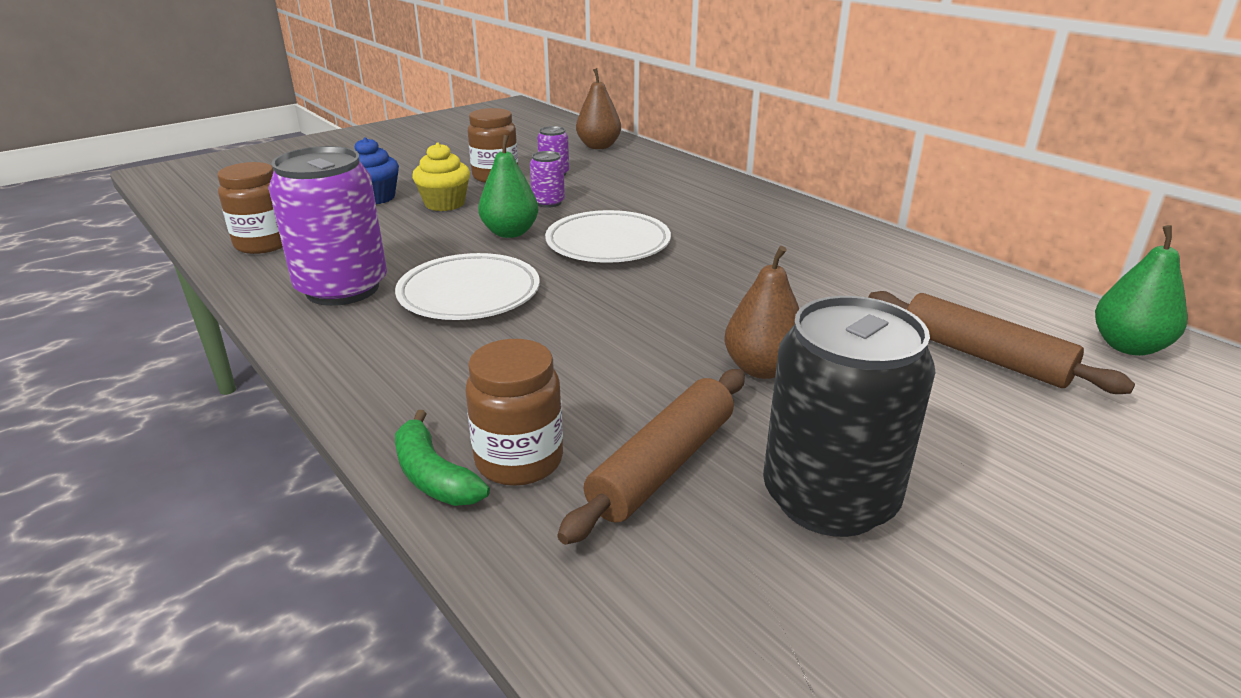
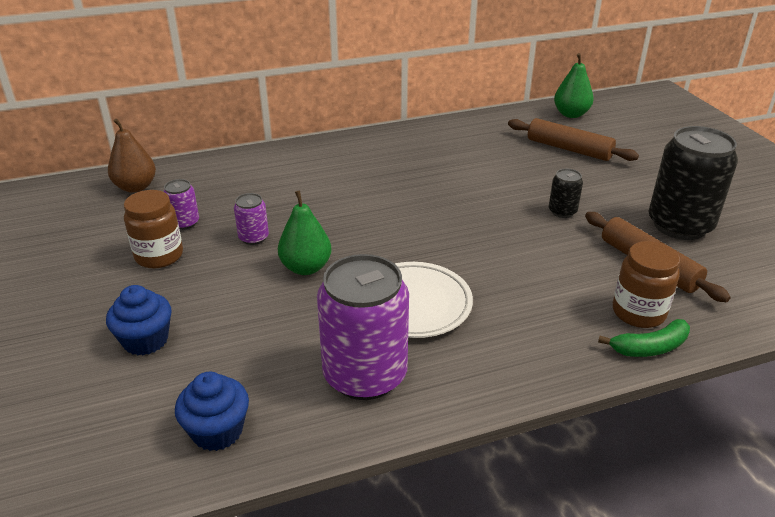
camera: 70 degrees left, 5 degrees up
(264, 244) = (217, 431): brown jar -> blue cupcake
(444, 204) = (205, 295): yellow cupcake -> none
(608, 244) = (361, 226): white plate -> none
(762, 369) = (562, 211): brown pear -> black can
(983, 356) = (569, 149): brown rolling pin -> brown rolling pin turned 60 degrees clockwise

